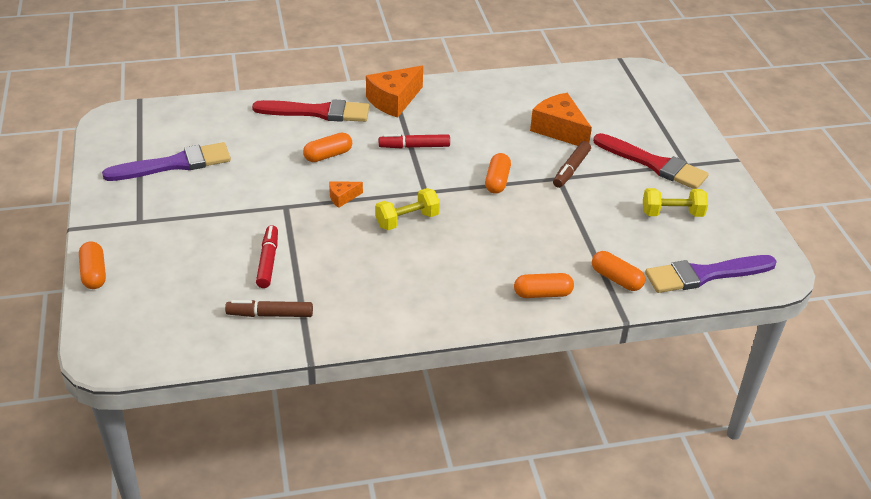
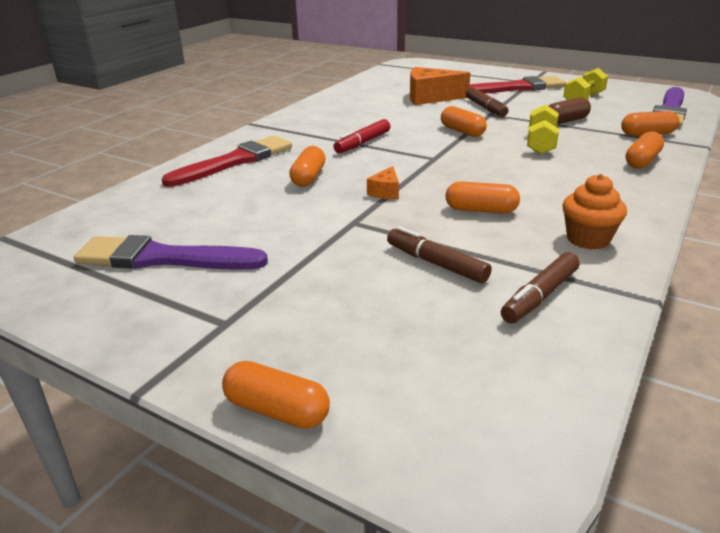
camera: 45 degrees left, 10 degrees down
(174, 164) = (163, 258): purple brush -> purple brush turned 105 degrees counterclockwise
(268, 261) = (436, 264): red marker -> brown marker
(359, 249) = (481, 210): none -> orange capsule
(364, 309) = (588, 239): none -> orange cupcake
(394, 101) = (285, 131): orange cheese -> none
(407, 220) = (465, 177): yellow dumbbell -> yellow dumbbell (541, 144)
(593, 224) = (566, 121): none -> brown capsule

